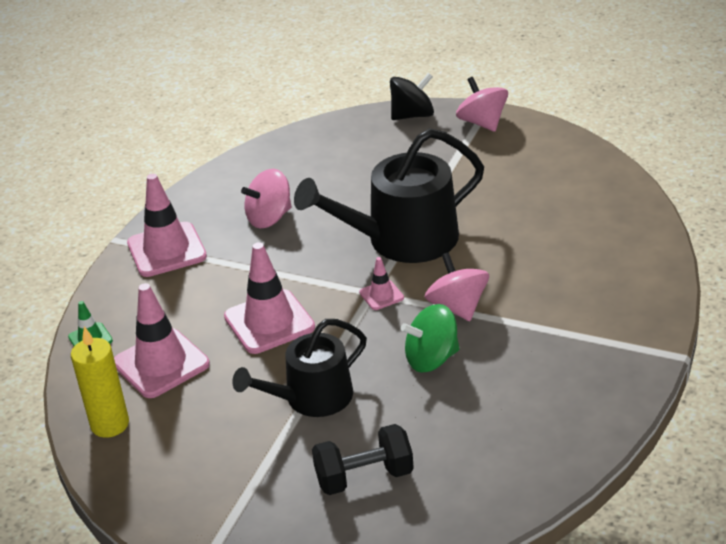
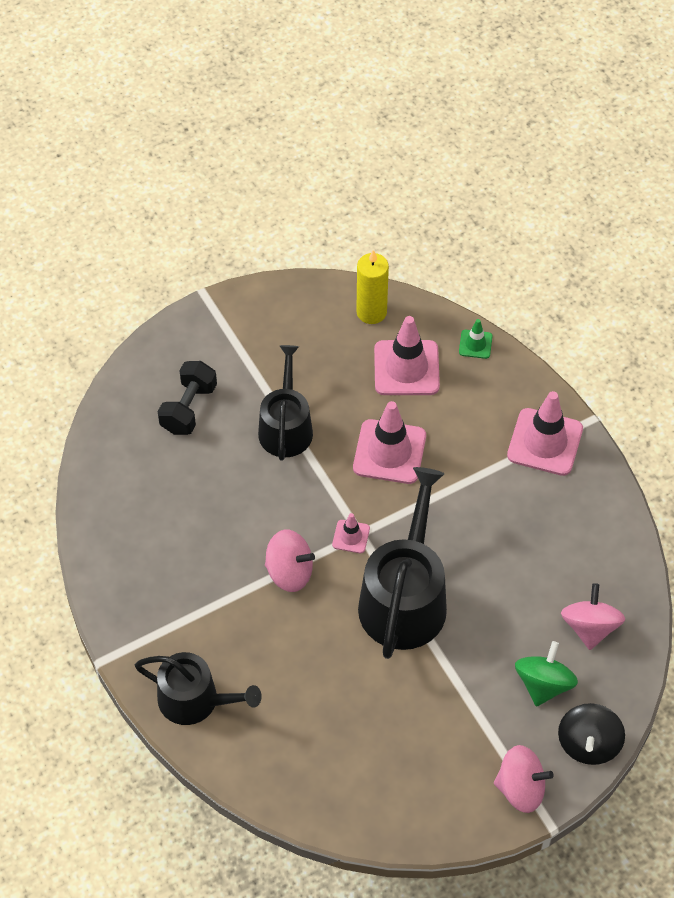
camera: 125 degrees right, 20 degrees up
(269, 218) = (524, 532): pink spinning top -> pink spinning top (590, 627)
(431, 359) = (253, 517): green spinning top -> green spinning top (543, 684)
(634, 286) = (195, 700): none -> black watering can

